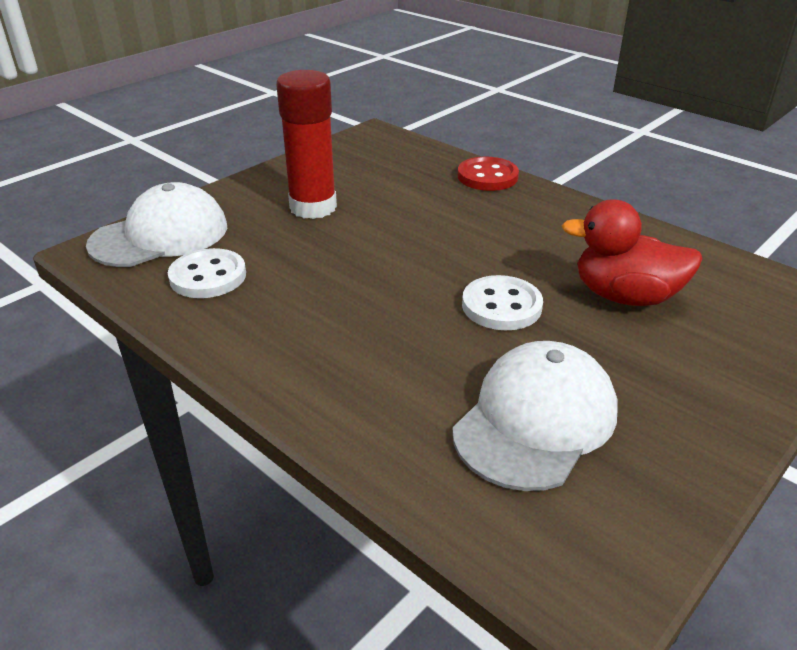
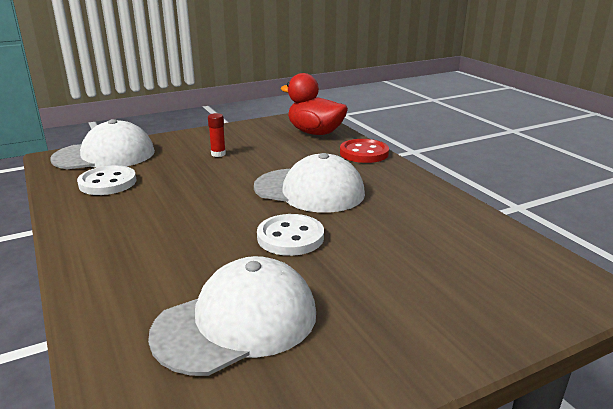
camera: 20 degrees right, 10 degrees down
(313, 207) = (218, 154): red glue stick -> red glue stick, size x0.41
(469, 240) = (309, 190): none -> white cap
(625, 296) = (399, 250): red duck -> red duck (315, 133)

